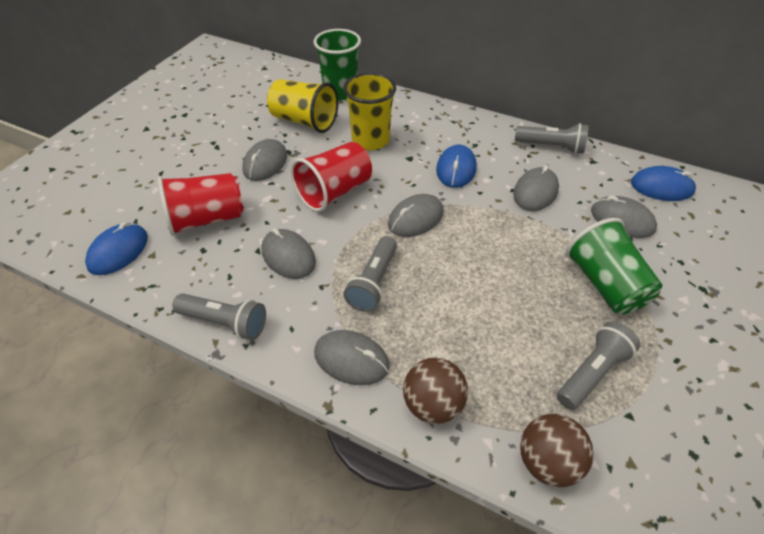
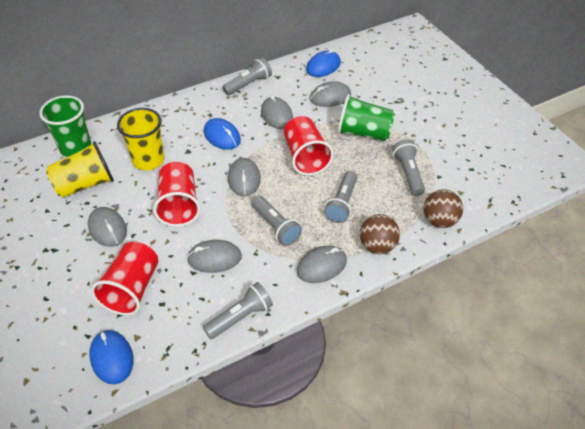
camera: 55 degrees left, 0 degrees up
(466, 326) = (342, 203): none -> grey flashlight
(502, 251) = (305, 157): none -> red cup

